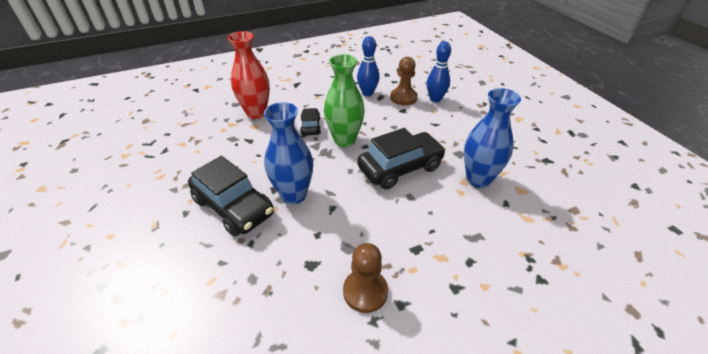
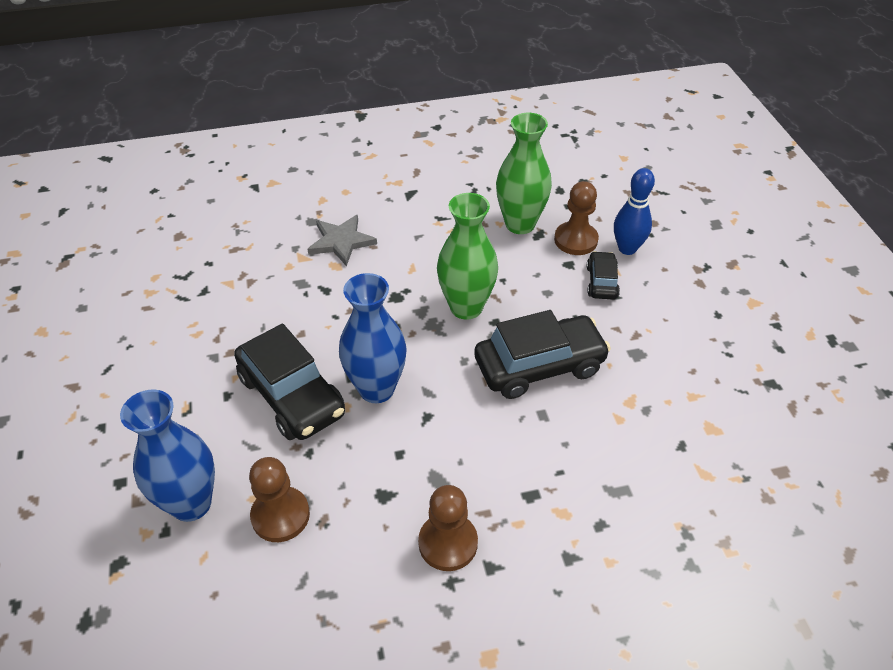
camera: 10 degrees right, 5 degrees up
(234, 291) = (280, 515): none -> brown pawn
(256, 113) = (341, 241): red vase -> grey star
(310, 126) = (419, 276): black car -> black car (601, 282)
(367, 93) = (520, 224): blue bowling pin -> green vase
(478, 179) = (652, 401): blue vase -> blue vase (191, 503)

